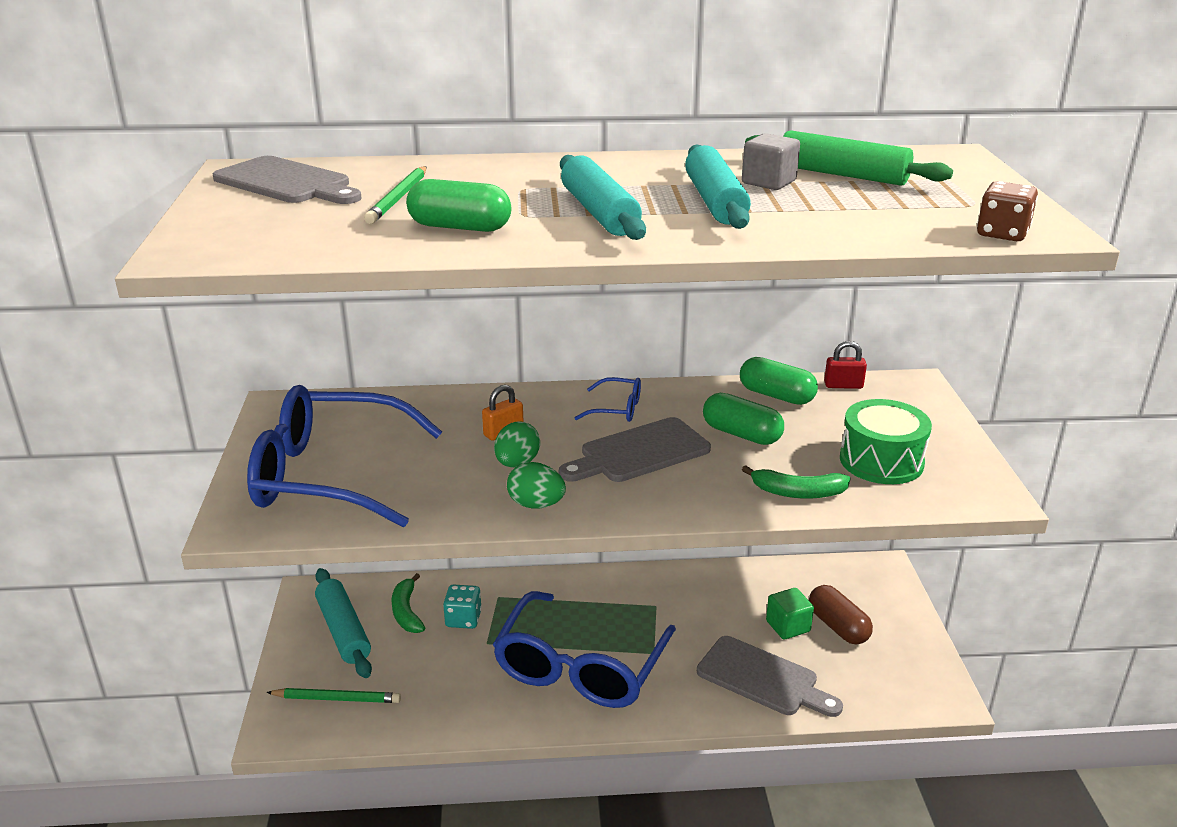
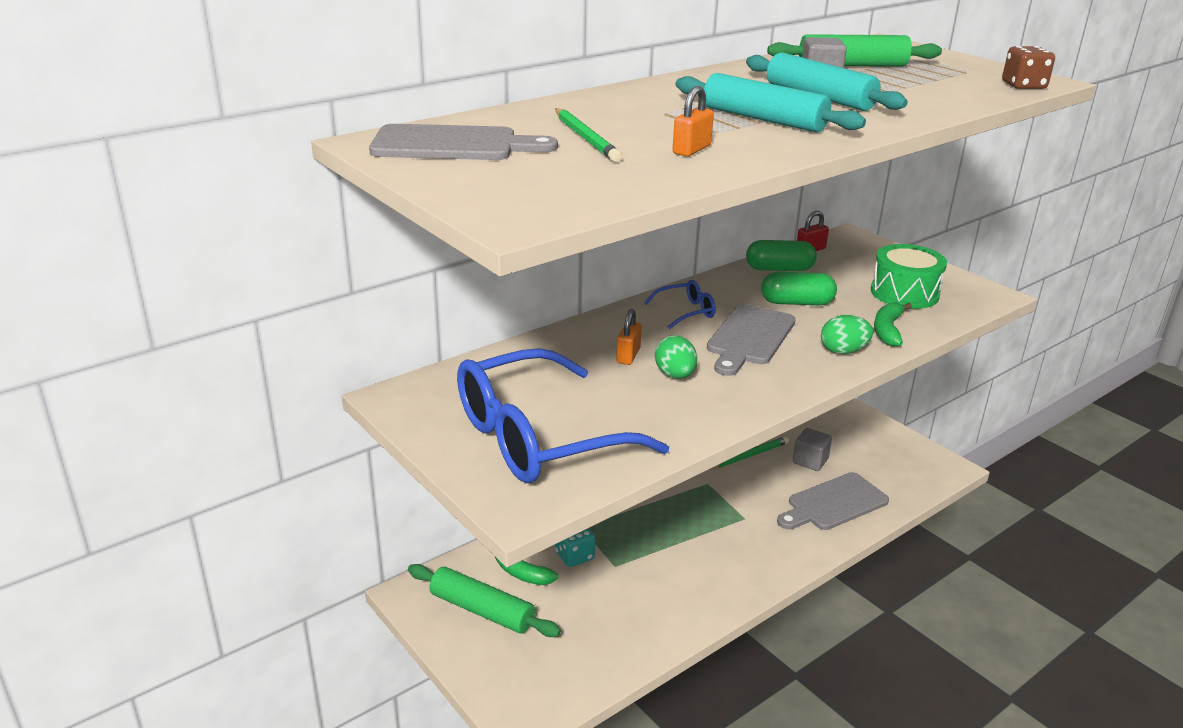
camera: 35 degrees left, 0 degrees up
(337, 699) = (543, 667): green pencil -> green pencil (748, 456)
(343, 631) = (482, 610): turquoise rolling pin -> green rolling pin
(460, 227) = (691, 150): green capsule -> orange padlock
(536, 505) = (735, 400): green egg -> green egg (843, 351)
(581, 666) = (706, 551): blue glasses -> none
(762, 678) = (834, 503): grey cutting board -> grey cutting board turned 150 degrees clockwise
(788, 626) = (810, 461): green cube -> grey cube
(798, 492) = (888, 330): green banana -> green banana turned 135 degrees clockwise
(838, 626) = (840, 448): brown capsule -> none

